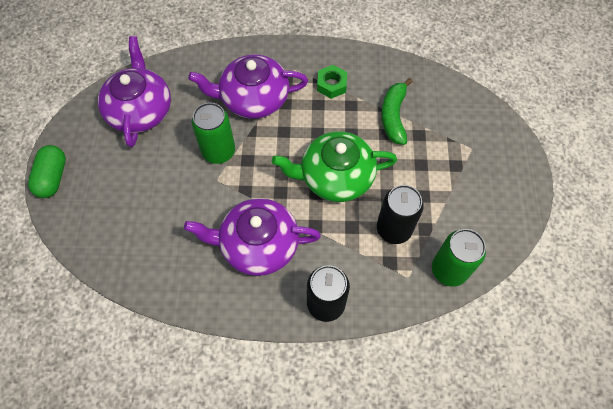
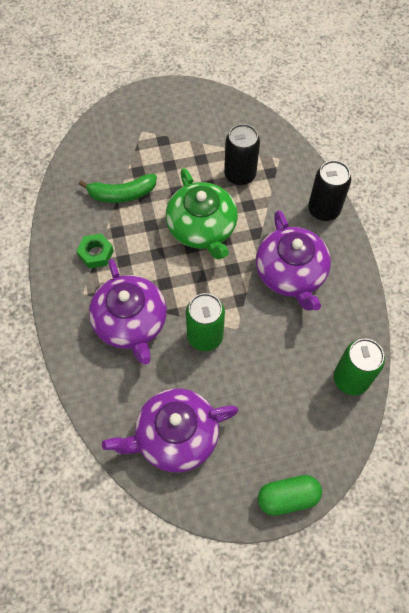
camera: 105 degrees left, 0 degrees up
(449, 270) = (263, 133): green can -> green can (351, 379)

